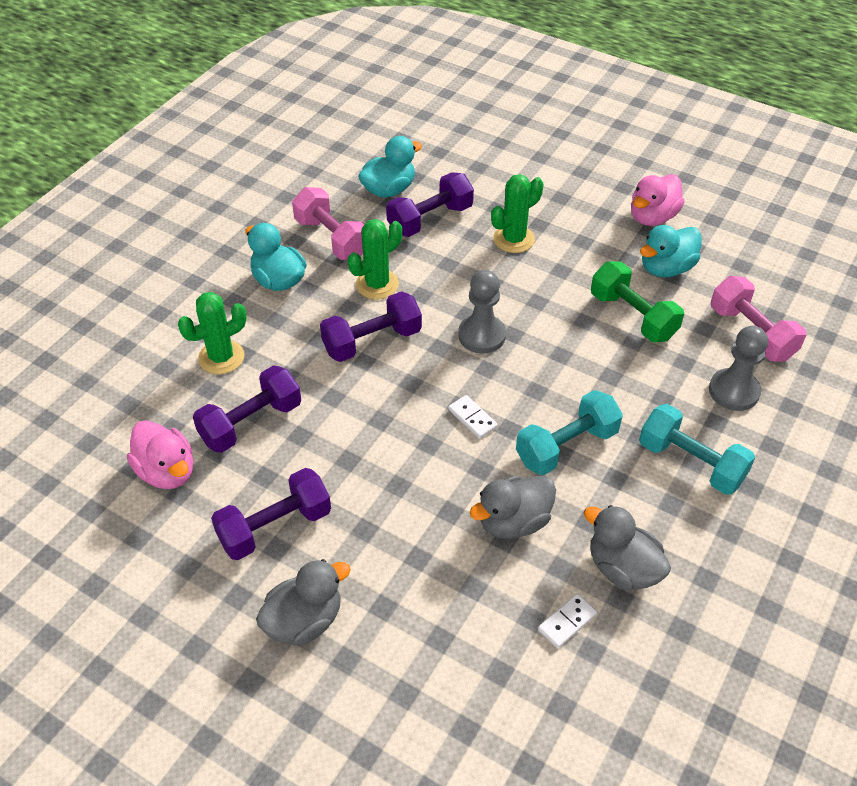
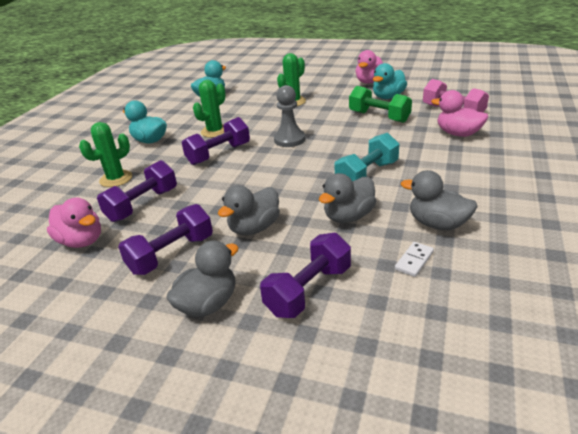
camera: 10 degrees left, 15 degrees down
(332, 238) = (180, 119): pink dumbbell -> none
(386, 509) = (254, 228): none -> grey duck
(430, 219) = (239, 103): purple dumbbell -> purple dumbbell (308, 290)
(472, 418) = (298, 174): white domino -> none
(691, 463) = (451, 167): turquoise dumbbell -> none
(734, 391) = (458, 134): grey pawn -> pink duck

